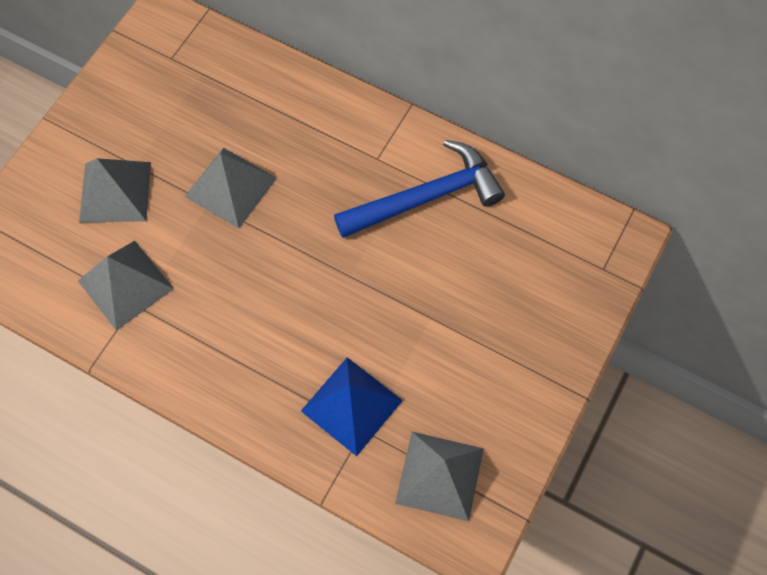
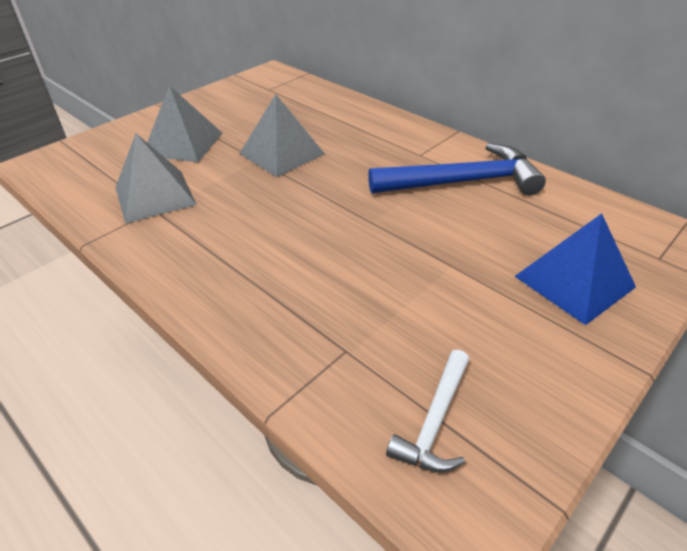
camera: 15 degrees right, 25 degrees down
(351, 406) = (339, 324): blue pyramid -> blue pyramid (574, 281)
(439, 475) = (435, 421): grey pyramid -> white hammer

